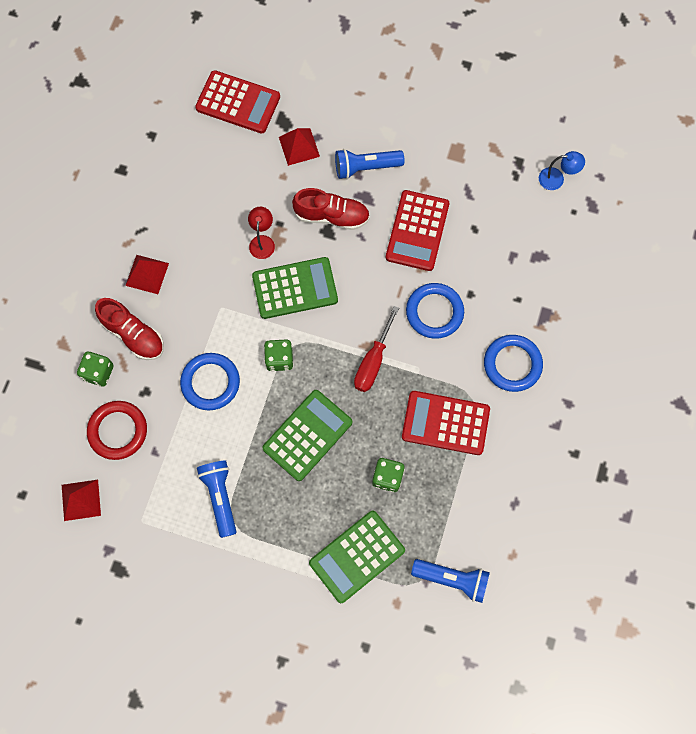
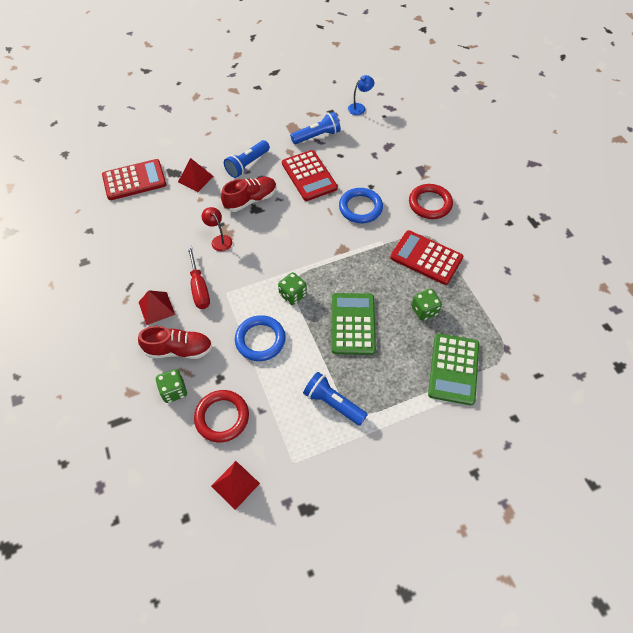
camera: 40 degrees left, 15 degrees down
(295, 288) = (264, 251): green calculator -> none
(373, 361) = (351, 256): red screwdriver -> red screwdriver (199, 287)
(445, 423) = (426, 258): red calculator -> red calculator turned 60 degrees clockwise
(452, 579) = (519, 336): blue flashlight -> blue flashlight (317, 136)
(512, 364) = (430, 204): blue ring -> red ring

